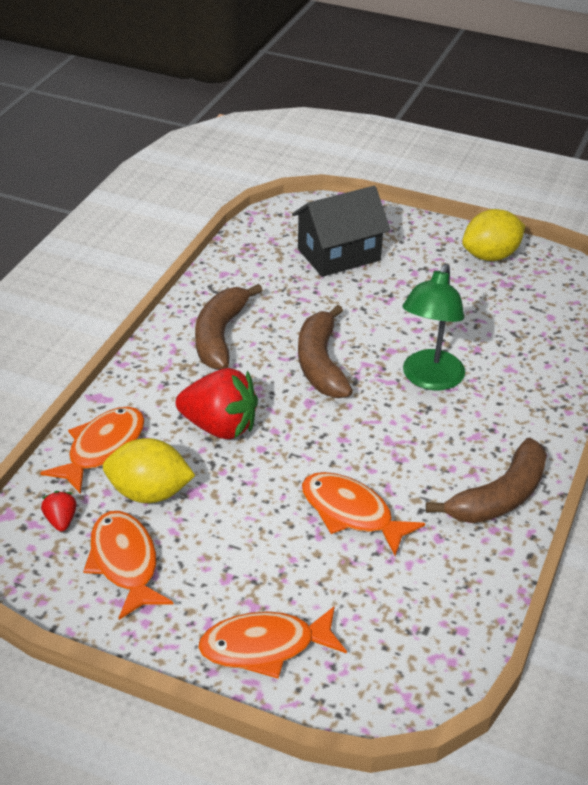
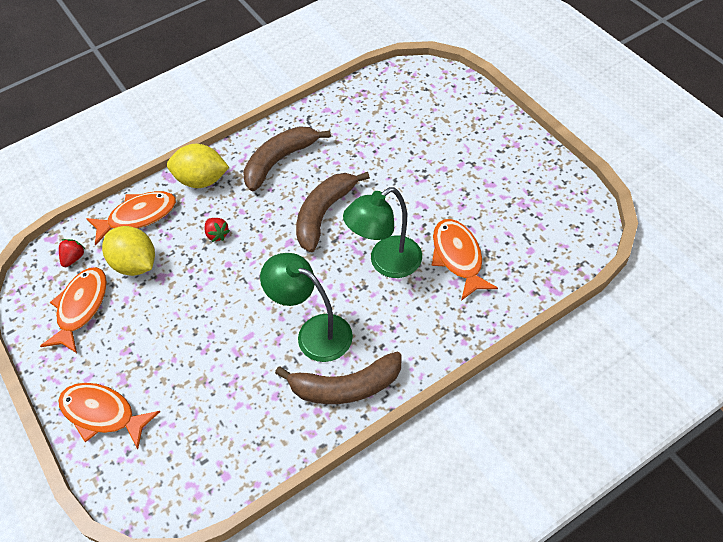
camera: 40 degrees right, 15 degrees up
(219, 427) = (217, 234): red strawberry -> red strawberry, size x0.46
(339, 255) = (419, 125): black house -> none
(351, 513) = (237, 345): orange fish -> orange fish (458, 257)
(420, 467) = (314, 332): none -> green lamp
(490, 256) = (534, 173): yellow lemon -> yellow lemon (202, 180)

